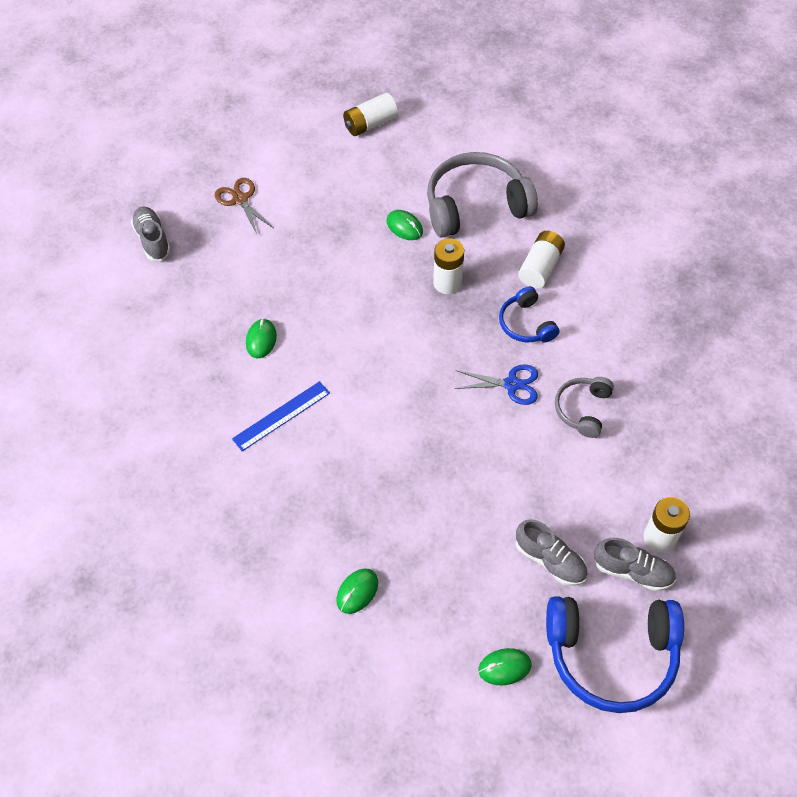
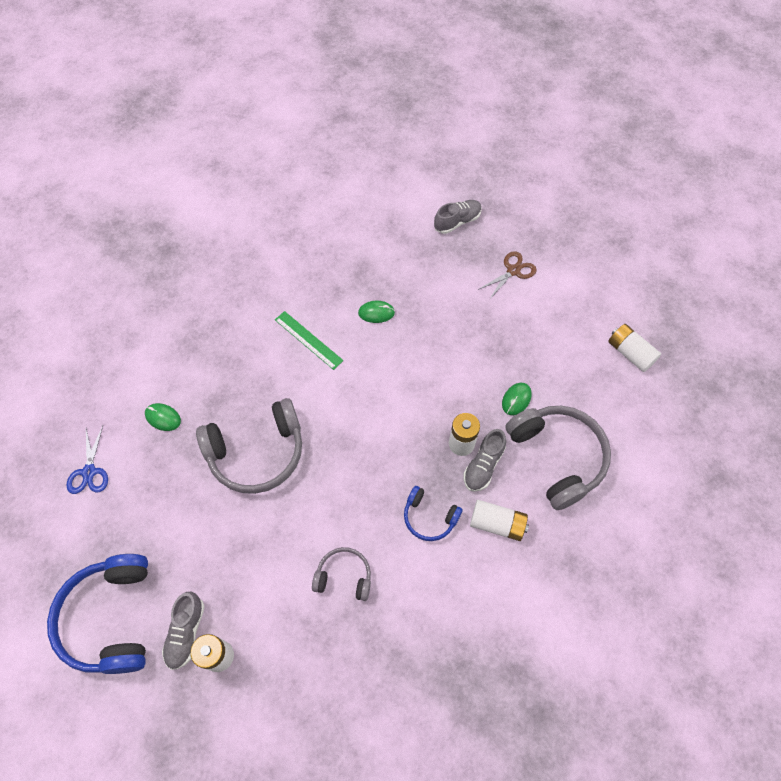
camera: 80 degrees right, 5 degrees up
(281, 416) = (308, 340): blue ruler -> green ruler
(424, 484) = (257, 452): none -> grey headphones
(504, 667) = (102, 533): green mouse -> none
(511, 384) = (362, 511): blue scissors -> blue scissors (89, 472)
(526, 324) = (429, 517): blue headphones -> blue headphones turned 120 degrees counterclockwise
(550, 560) = (194, 560): grey shoe -> grey shoe (483, 465)

